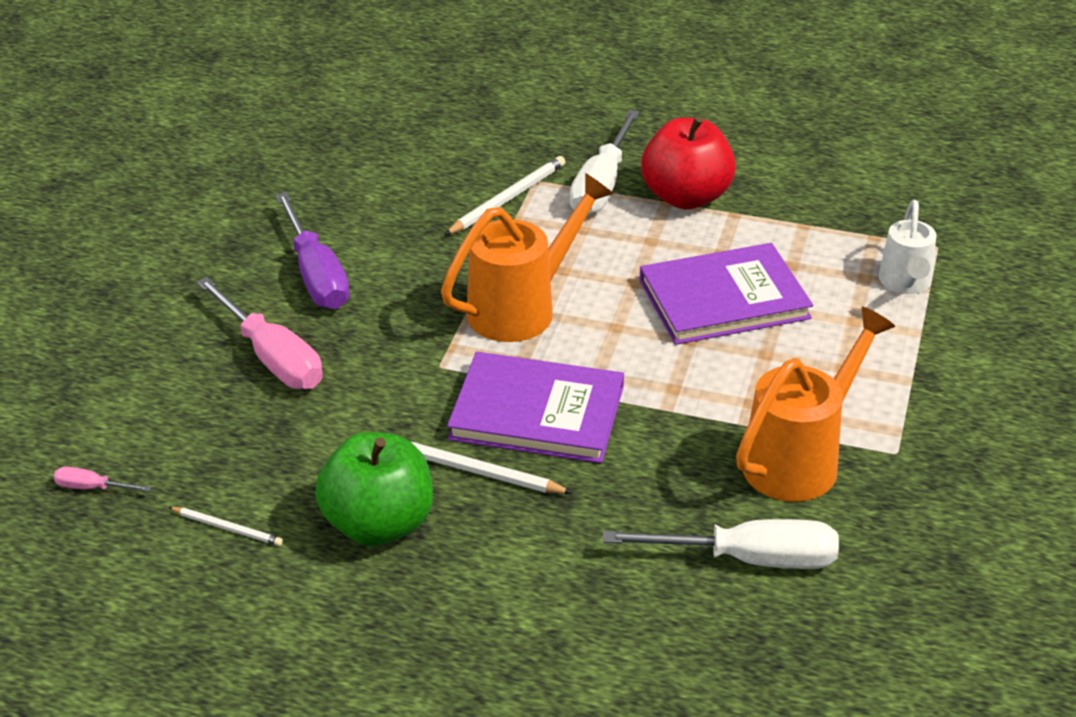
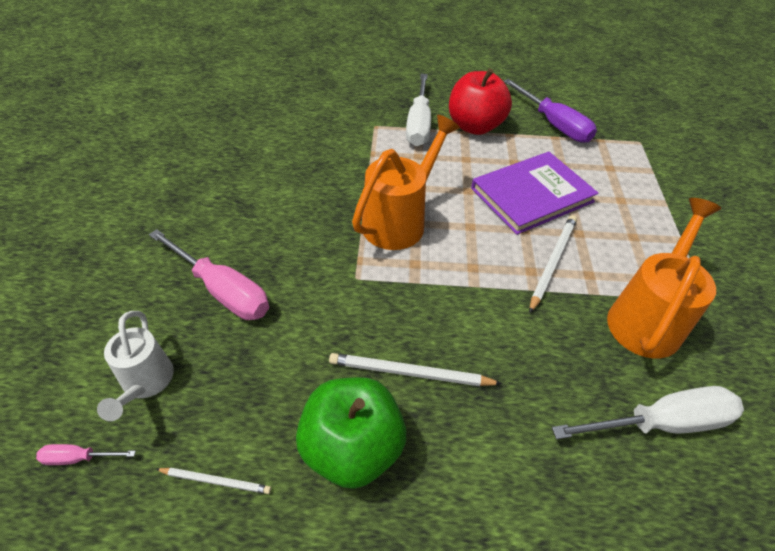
camera: 15 degrees left, 10 degrees up
(316, 275) = (242, 214): purple screwdriver -> purple screwdriver (554, 124)
(507, 199) = (361, 140): white pencil -> white pencil (552, 262)
(537, 413) = (443, 308): purple book -> none
(905, 283) = (636, 169): white watering can -> white watering can (145, 383)

